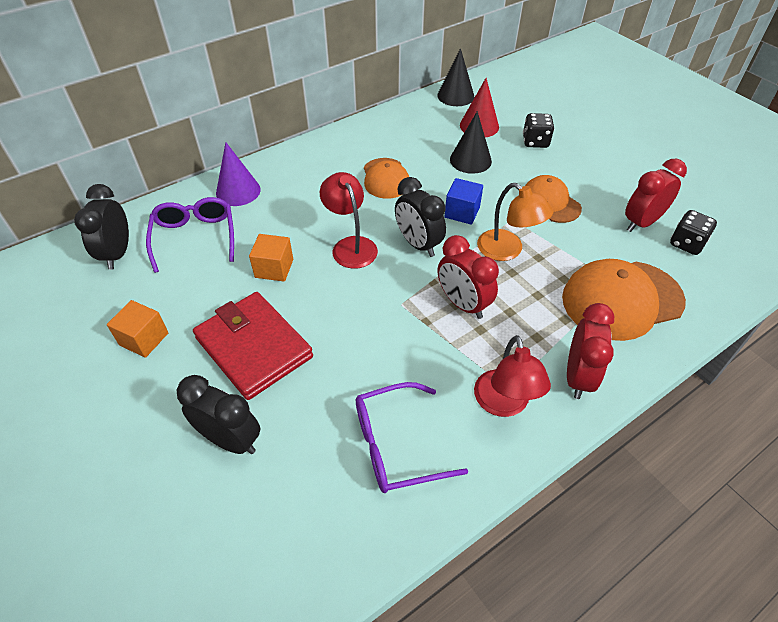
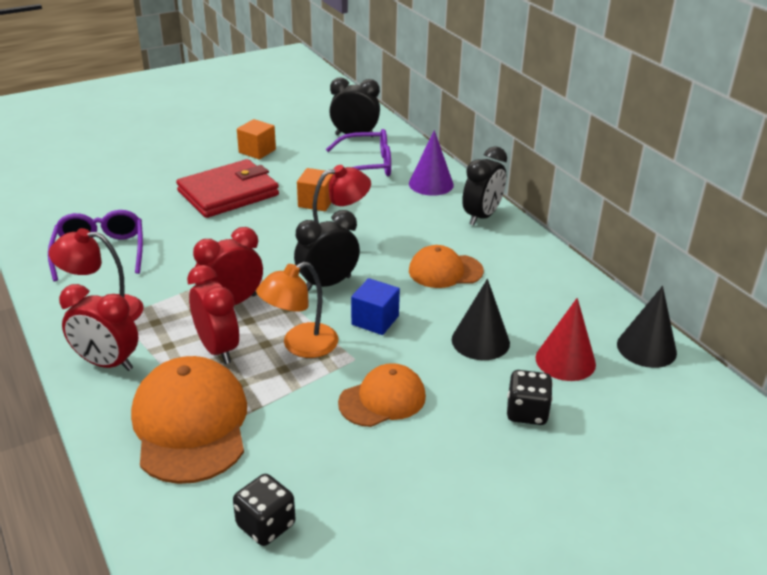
camera: 95 degrees right, 15 degrees down
(230, 439) = (148, 185): black clock -> black clock (482, 216)
(641, 222) = (322, 486): red clock -> red clock (218, 349)

